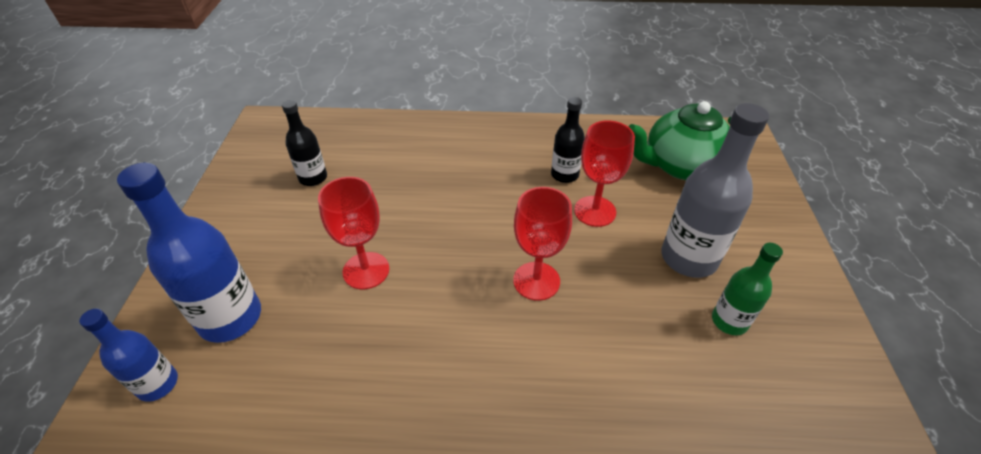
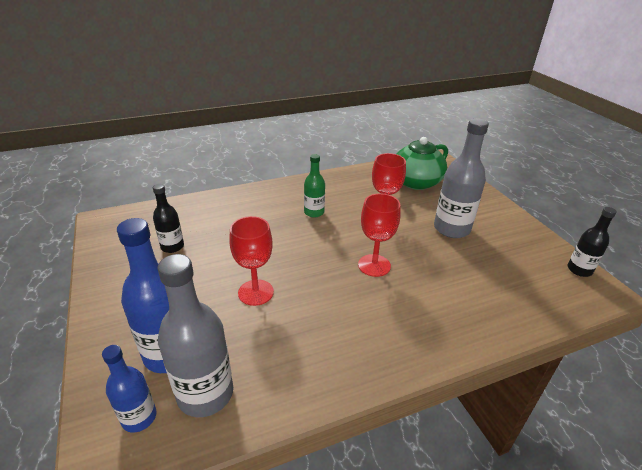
camera: 25 degrees left, 10 degrees down
(235, 383) = (205, 393): none -> grey bottle
(564, 175) = (350, 203): black bottle -> black bottle (579, 270)
(729, 321) = (493, 254): green bottle -> green bottle (314, 212)

